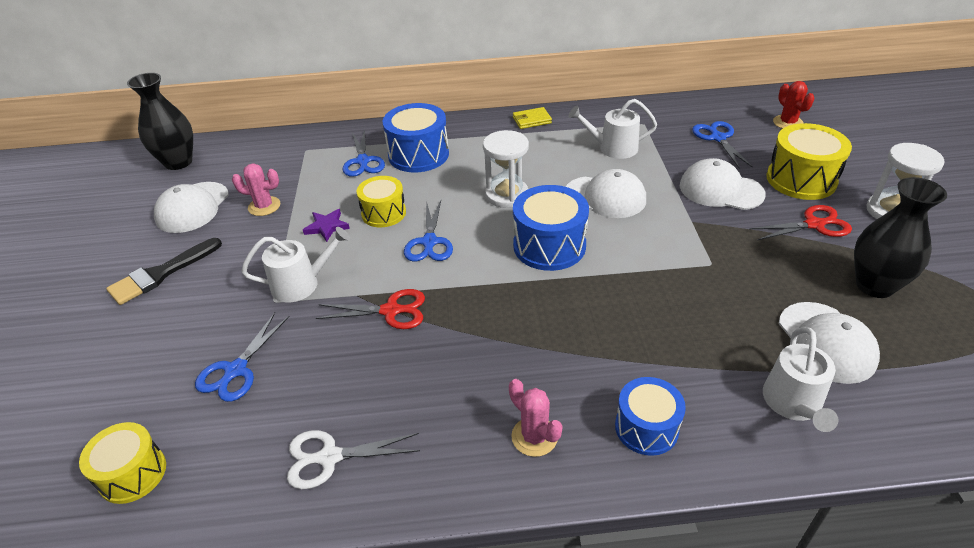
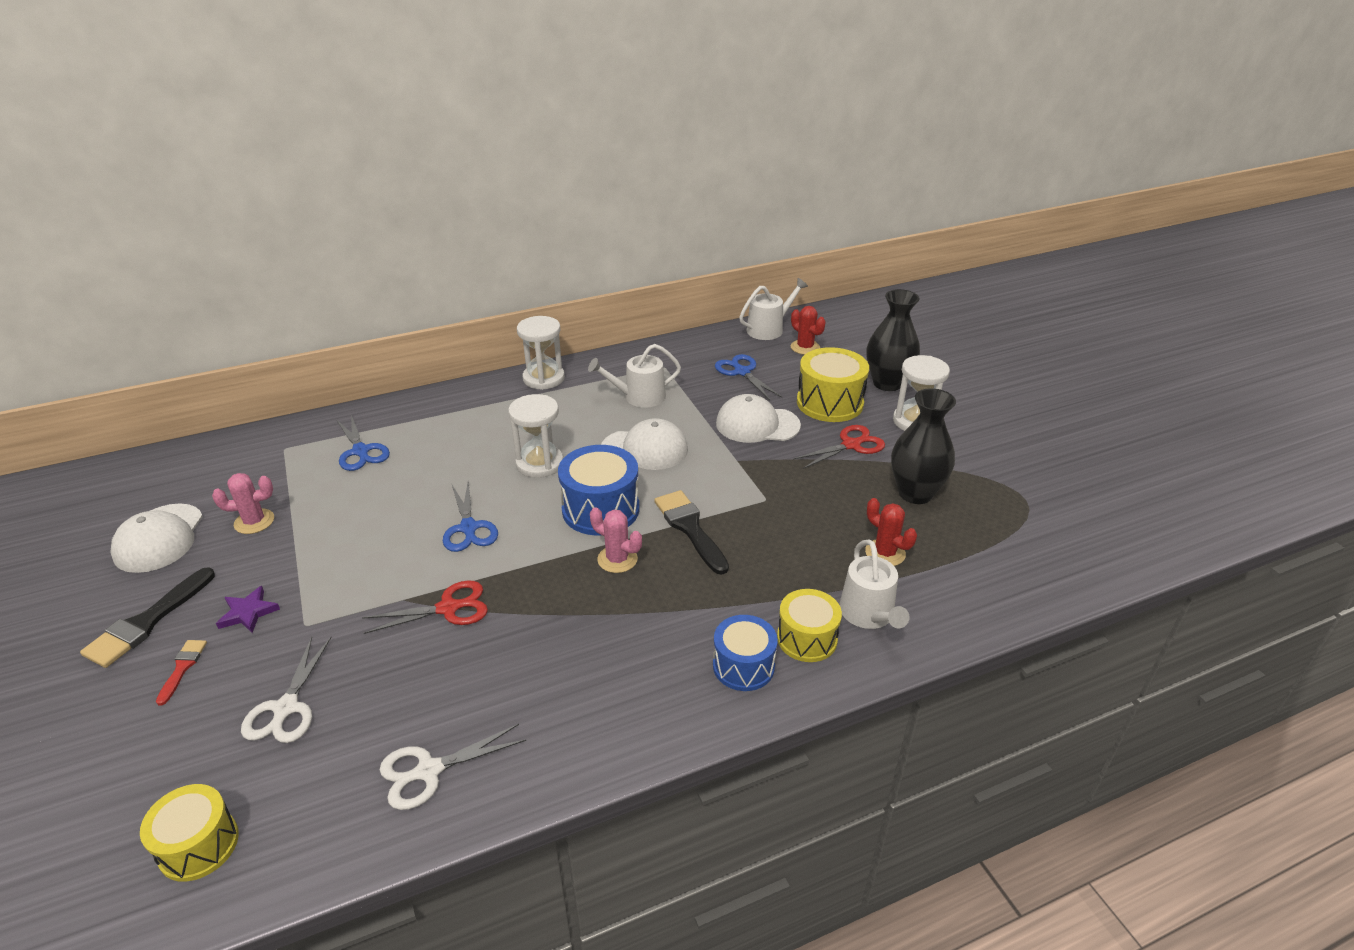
camera: 20 degrees left, 5 degrees down
(173, 317) = (182, 667): none -> red brush
(178, 162) = (118, 487): black vase -> black vase (887, 383)
(235, 370) = (286, 708): blue scissors -> white scissors
(301, 284) = (332, 600): white watering can -> white watering can (768, 329)
(327, 227) = (342, 532): purple star -> purple star (248, 612)
(383, 213) = (405, 505): yellow drum -> yellow drum (807, 638)
(418, 155) = (425, 434): blue drum -> none
(532, 120) = (544, 378): yellow wallet -> white hourglass
(534, 437) = (638, 699): pink cactus -> pink cactus (617, 559)
(628, 278) = (690, 528): none -> black brush
(826, 342) = (885, 553): white cap -> red cactus

